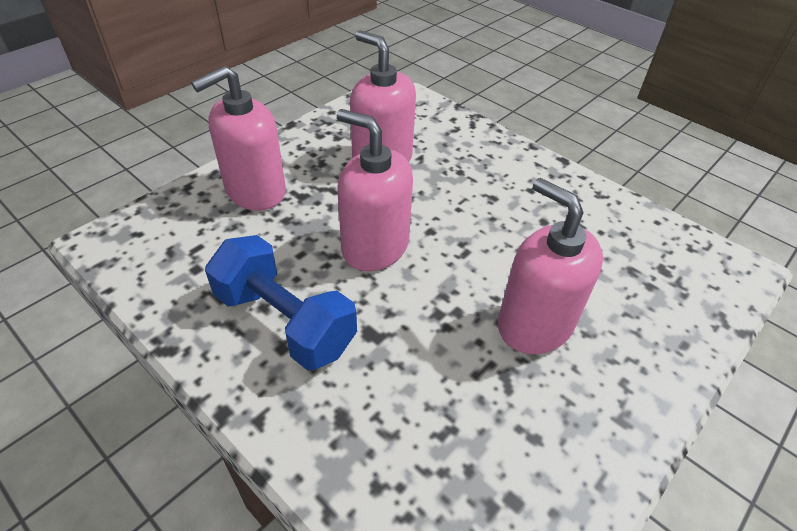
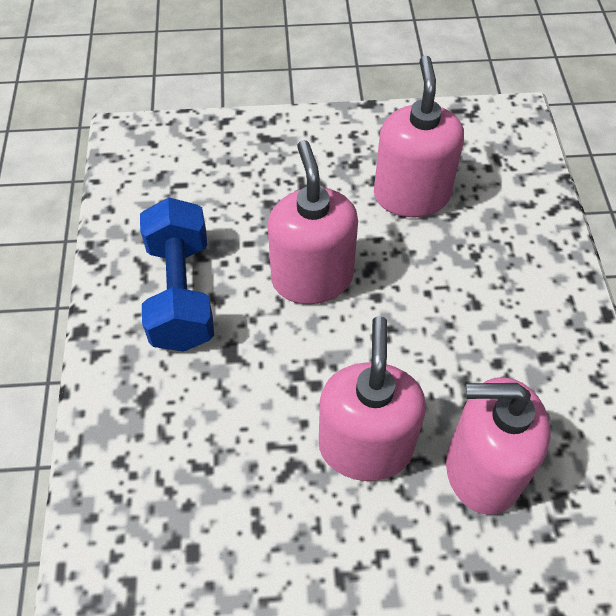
camera: 45 degrees right, 10 degrees up
(255, 191) = (271, 158): pink soap dispenser -> pink soap dispenser (482, 470)

